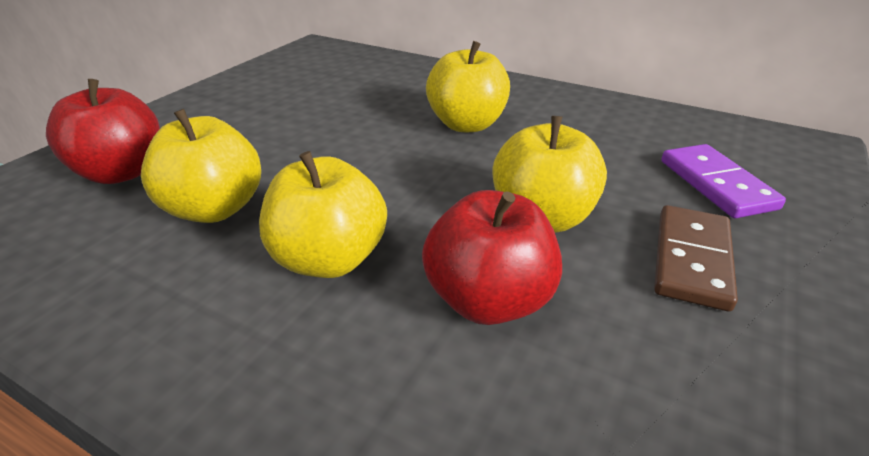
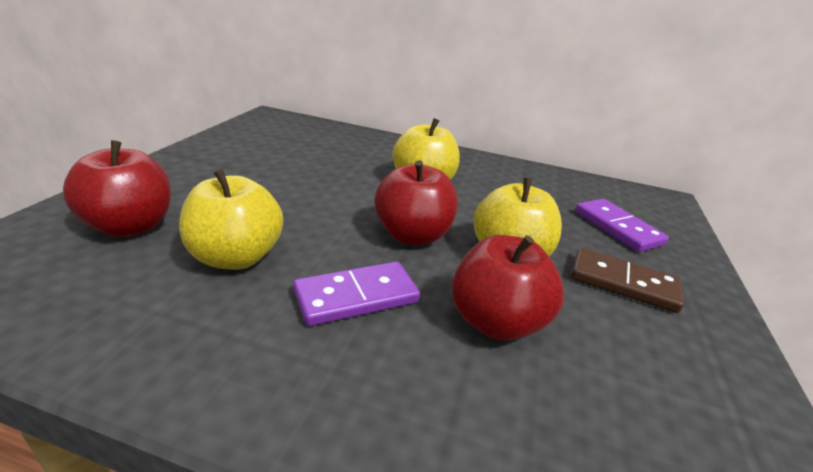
camera: 15 degrees left, 5 degrees down
(329, 259) = (356, 296): yellow apple -> purple domino
(426, 189) = (412, 235): none -> red apple
(691, 259) = (623, 283): brown domino -> brown domino turned 75 degrees counterclockwise

